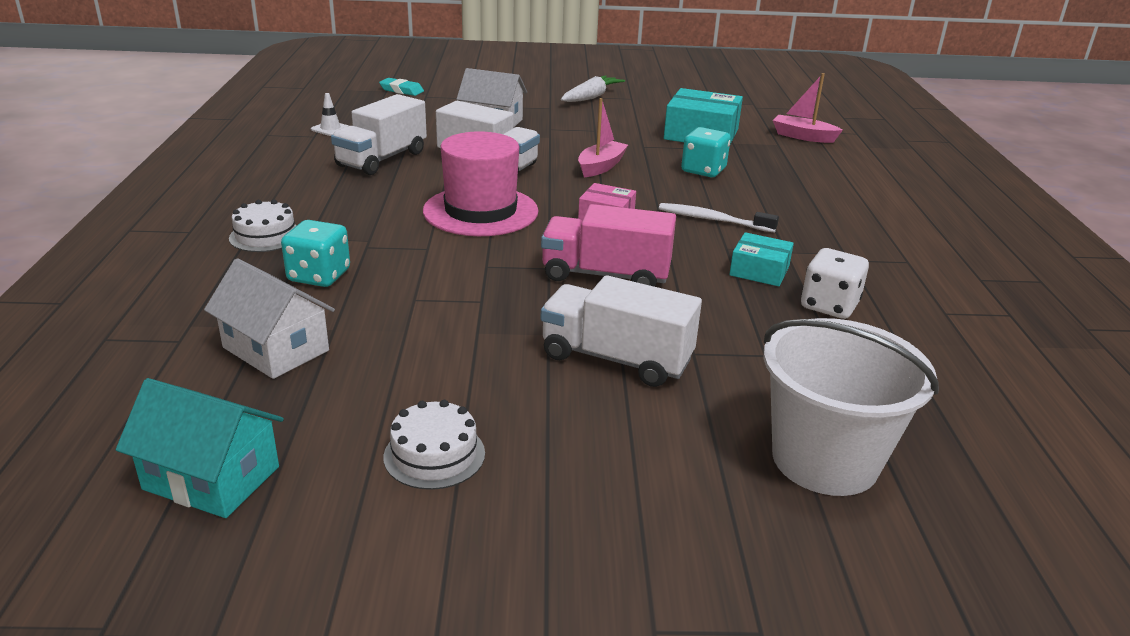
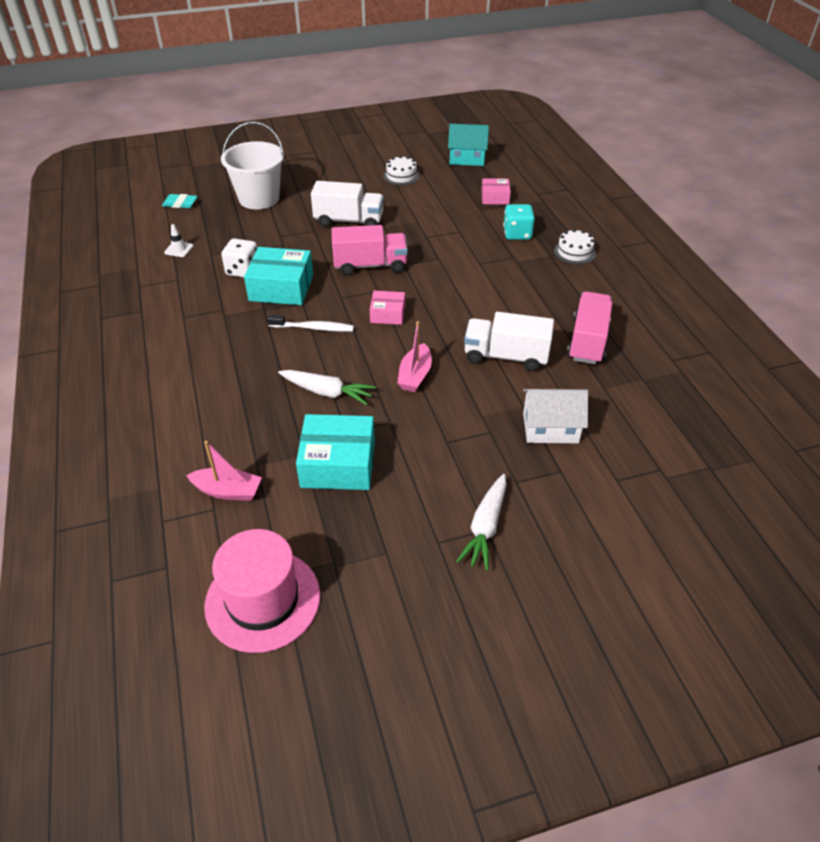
camera: 165 degrees right, 15 degrees up
(276, 349) = (495, 197): white house -> pink box
(330, 129) = (673, 374): white traffic cone -> white traffic cone (179, 249)
(382, 159) = (587, 341): white truck -> pink truck
(401, 90) = (697, 475): turquoise eraser -> turquoise eraser (180, 204)
(480, 211) = (472, 300): pink hat -> pink hat (263, 600)
(703, 170) = (327, 392): turquoise dice -> white carrot
(759, 271) = (281, 287): turquoise box -> turquoise box, size x1.76

